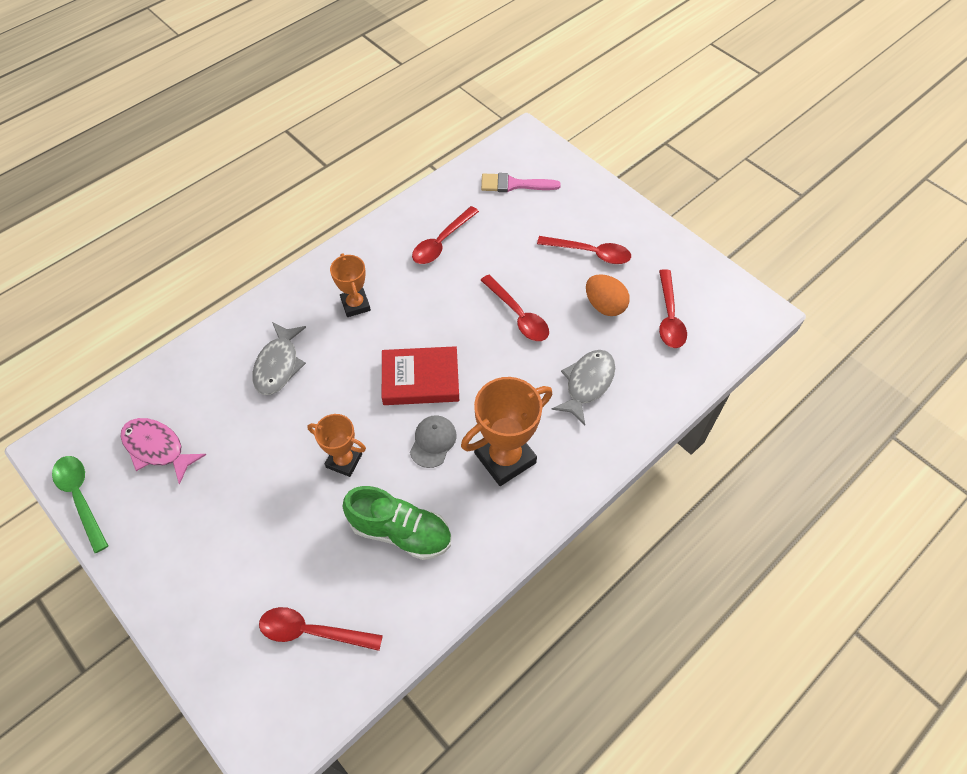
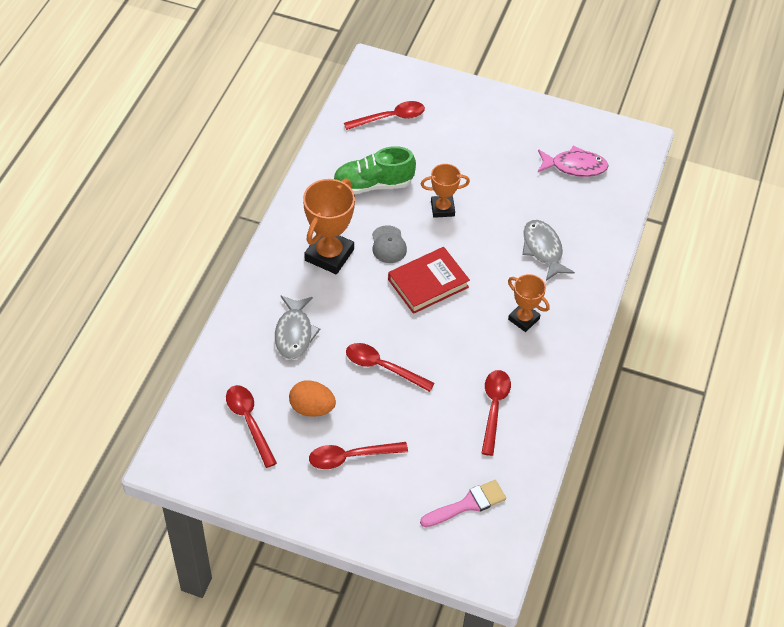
camera: 150 degrees right, 5 degrees down
(80, 497) = (594, 124): green spoon -> none

